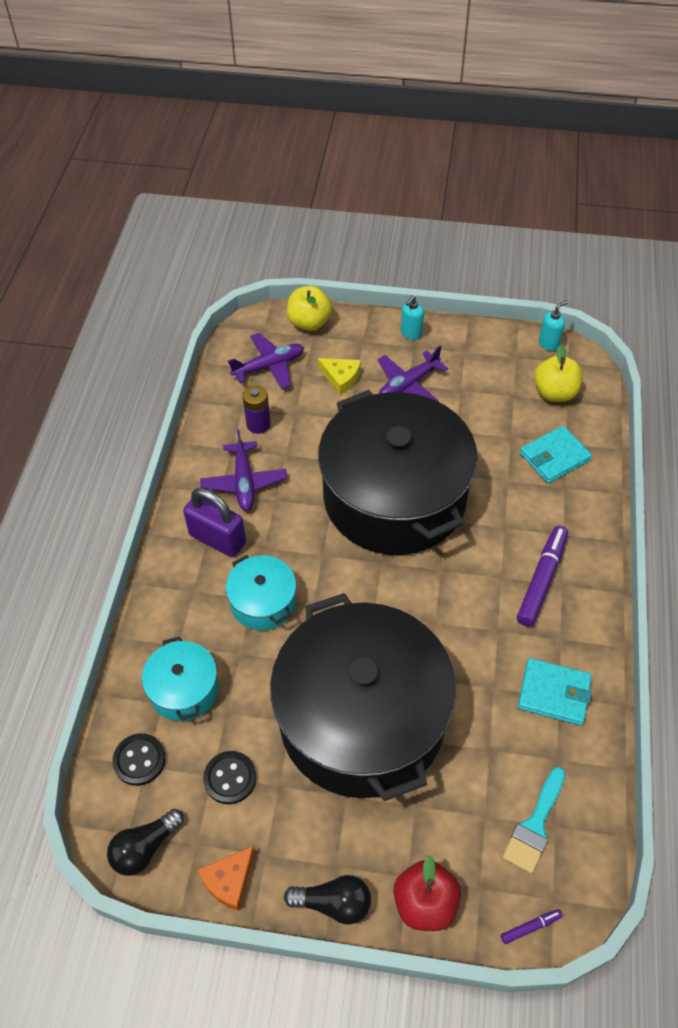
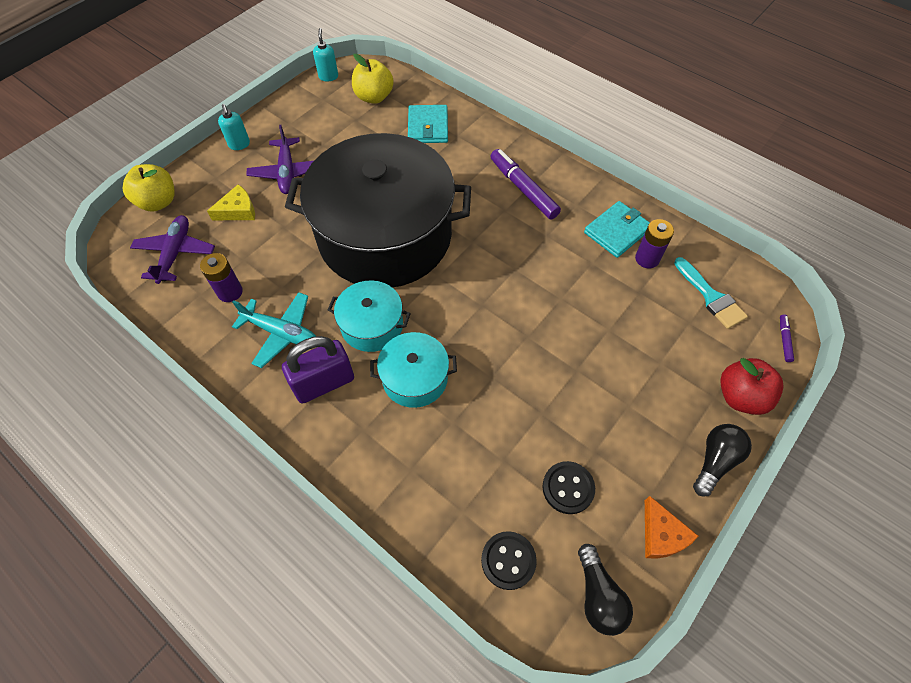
camera: 60 degrees left, 5 degrees up
(184, 689) = (459, 486): turquoise pot -> turquoise pot (372, 325)
(244, 482) = (281, 333): purple plane -> turquoise plane
(362, 719) = (569, 360): black pot -> none
(539, 739) = (647, 259): none -> purple battery

